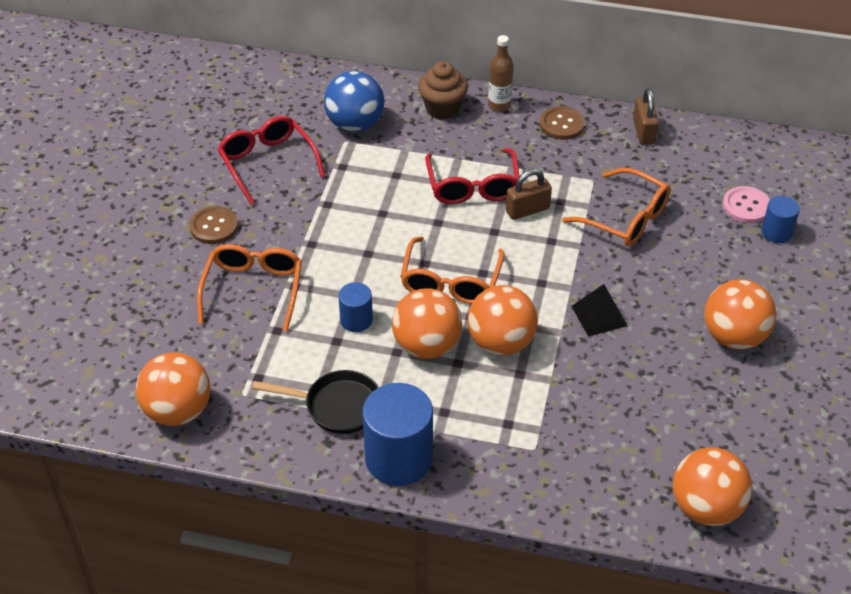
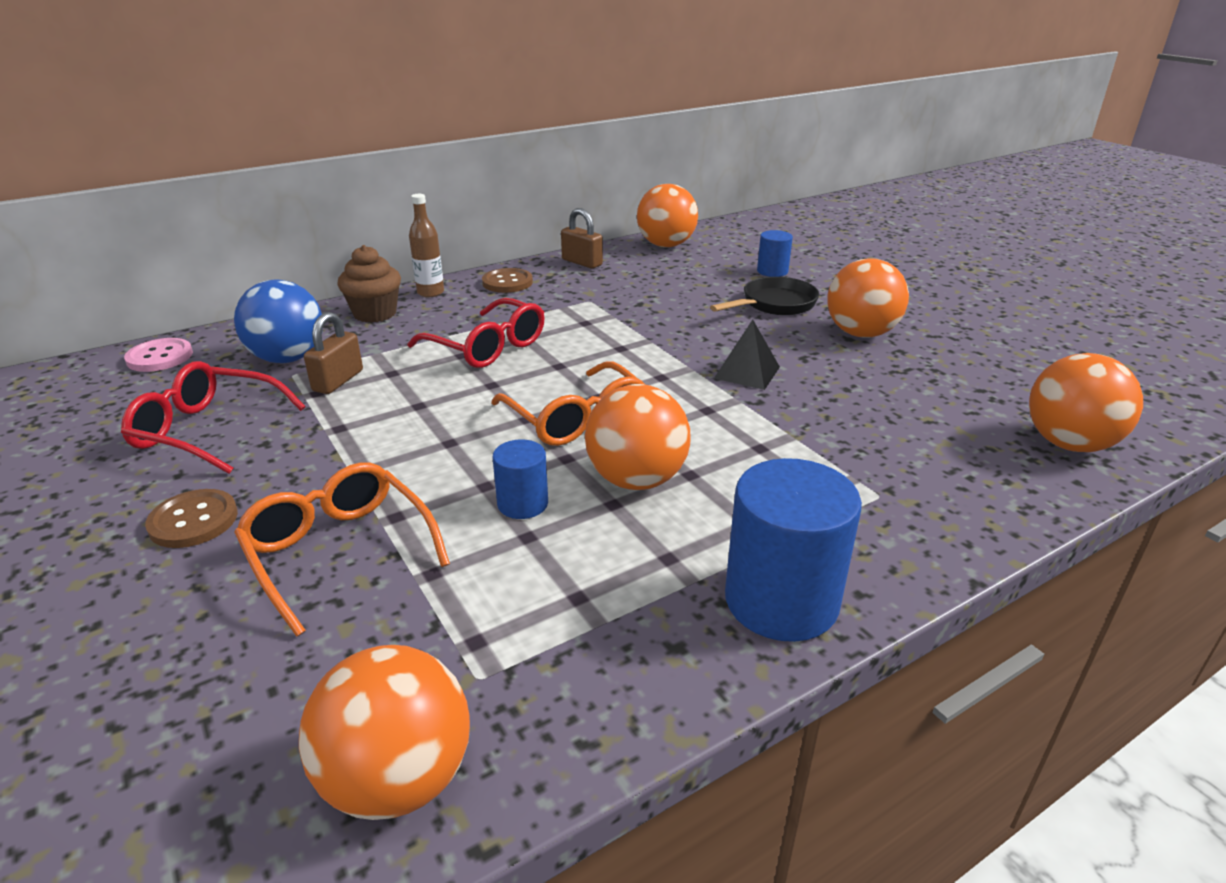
camera: 45 degrees left, 15 degrees down
(337, 406) = (628, 600): black pan -> black pan (774, 304)
(501, 342) = (702, 435): orange ball -> orange ball (666, 245)
(527, 210) = (565, 339): brown padlock -> brown padlock (338, 381)
(626, 218) = (656, 309): orange glasses -> none
(746, 206) = (727, 268): pink button -> pink button (160, 357)

